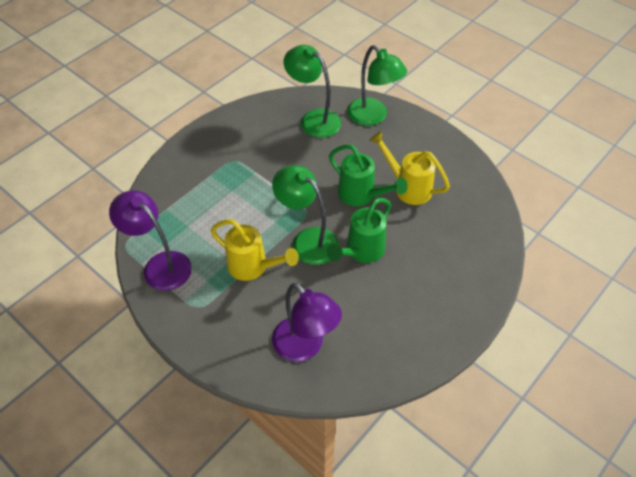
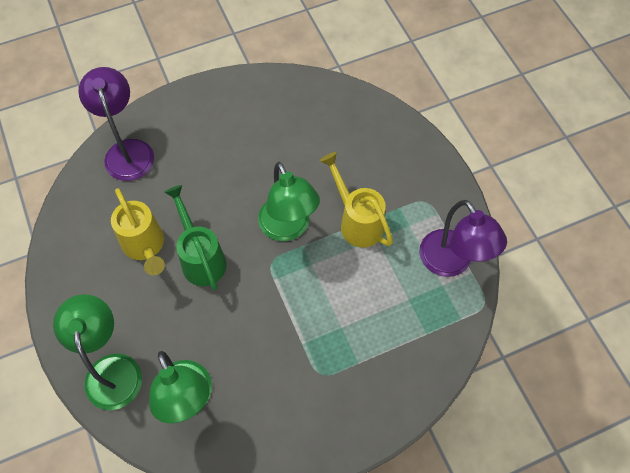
camera: 155 degrees left, 10 degrees up
(305, 347) = (343, 128): purple lamp -> purple lamp (127, 151)
(361, 252) = (242, 194): green watering can -> none

